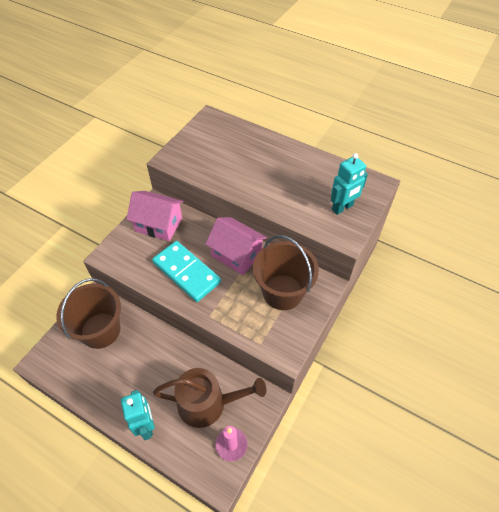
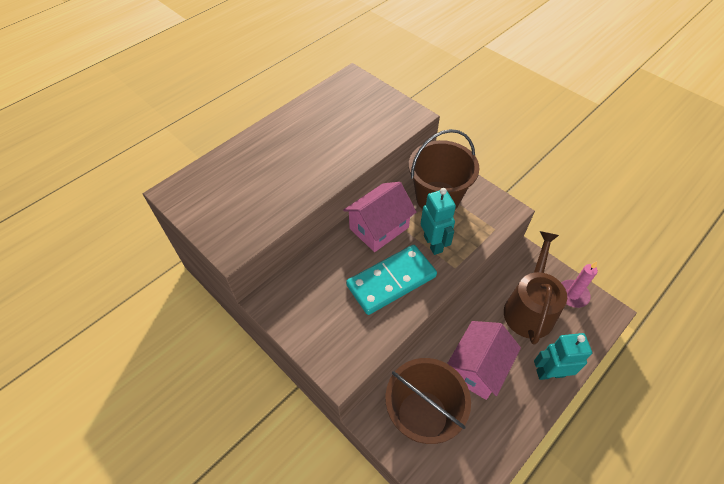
camera: 75 degrees left, 0 degrees up
(159, 224) = (306, 302): pink house -> pink house (477, 368)
(342, 208) = (374, 108): turquoise robot -> turquoise robot (433, 244)

